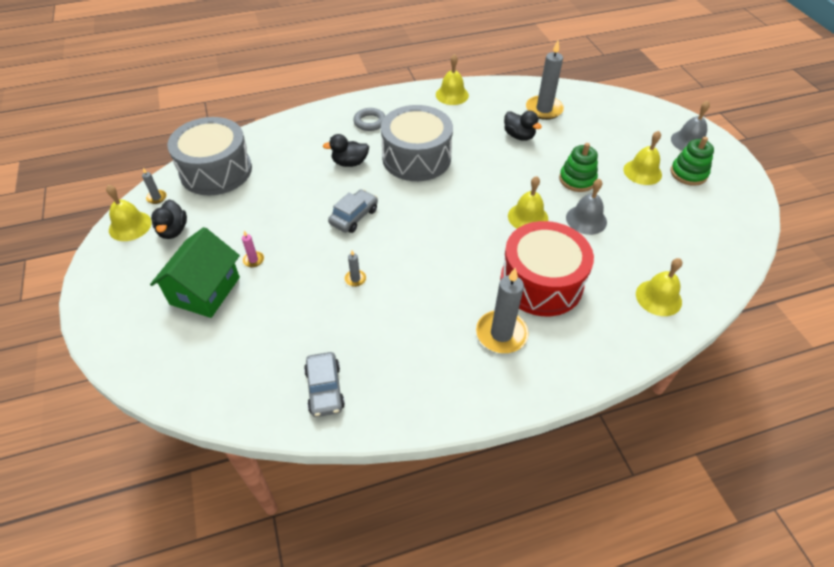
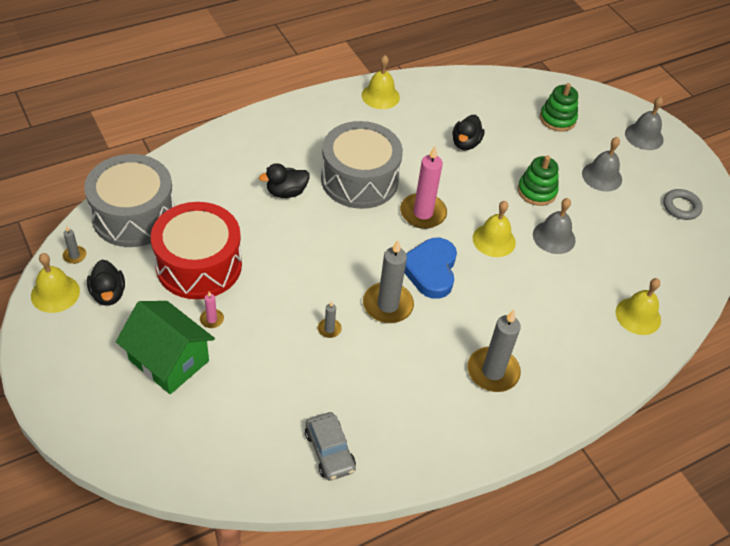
camera: 15 degrees left, 0 degrees up
(205, 290) = (169, 360): green house -> green house turned 60 degrees counterclockwise
(354, 216) = (308, 257): grey car -> none
(370, 122) = (295, 138): grey ring -> grey ring (681, 207)
(462, 237) = (430, 270): none -> blue heart
(466, 189) = (423, 213): none -> pink candle
(519, 136) = (465, 143): black duck -> black duck turned 75 degrees clockwise
(541, 282) = (521, 312): red drum -> red drum (199, 265)
(544, 109) = (486, 108): grey candle -> grey candle (387, 305)
(642, 172) = (602, 176): yellow bell -> grey bell
(688, 173) = (648, 174): green stacking toy -> green stacking toy (557, 119)

